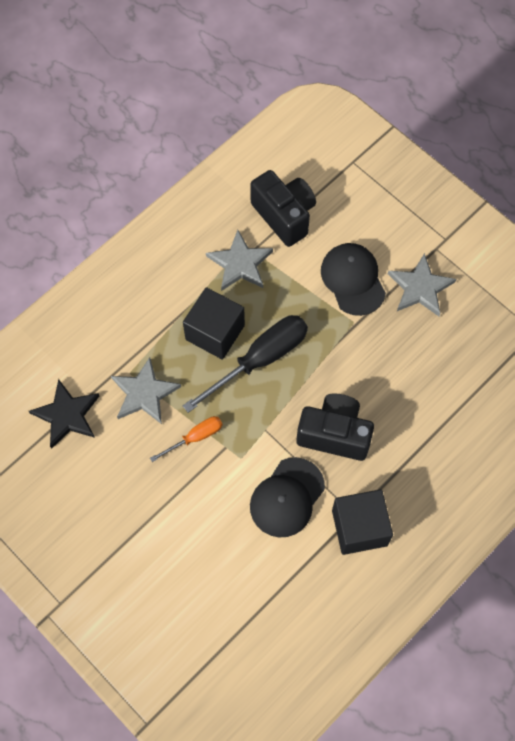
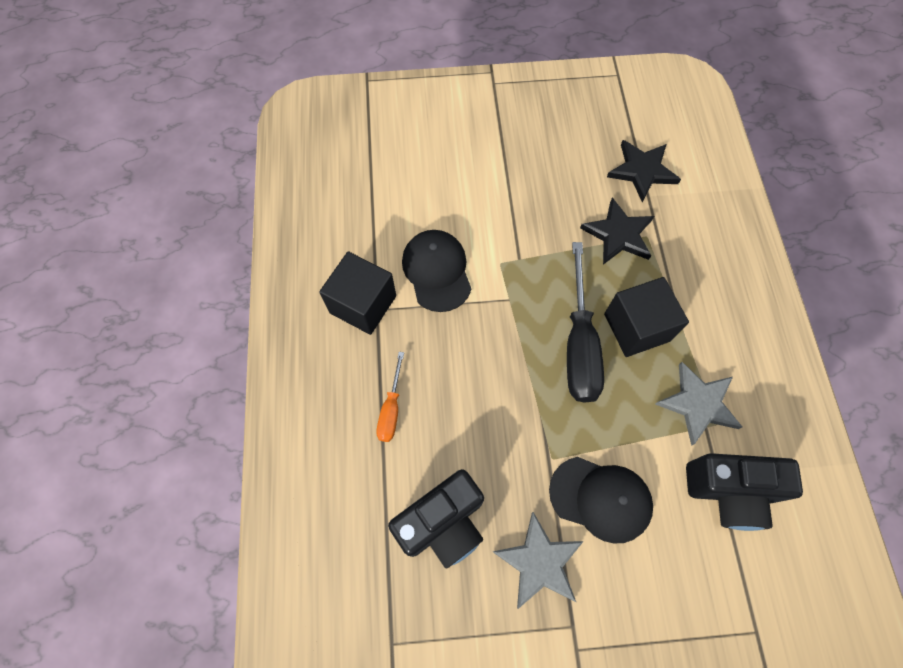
camera: 130 degrees right, 0 degrees up
(144, 393) = (618, 234): grey star -> black star
(195, 437) = (547, 243): orange screwdriver -> orange screwdriver (391, 409)
(334, 434) = (457, 349): black camera -> black camera (443, 523)

